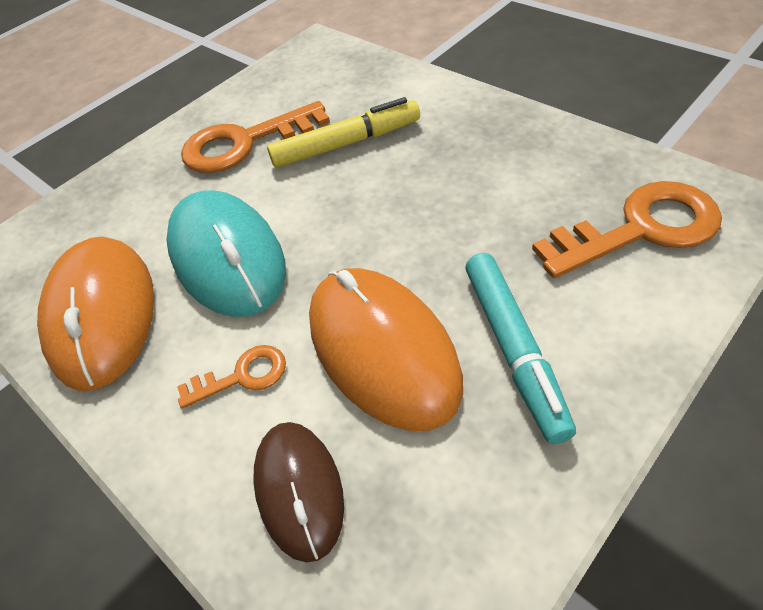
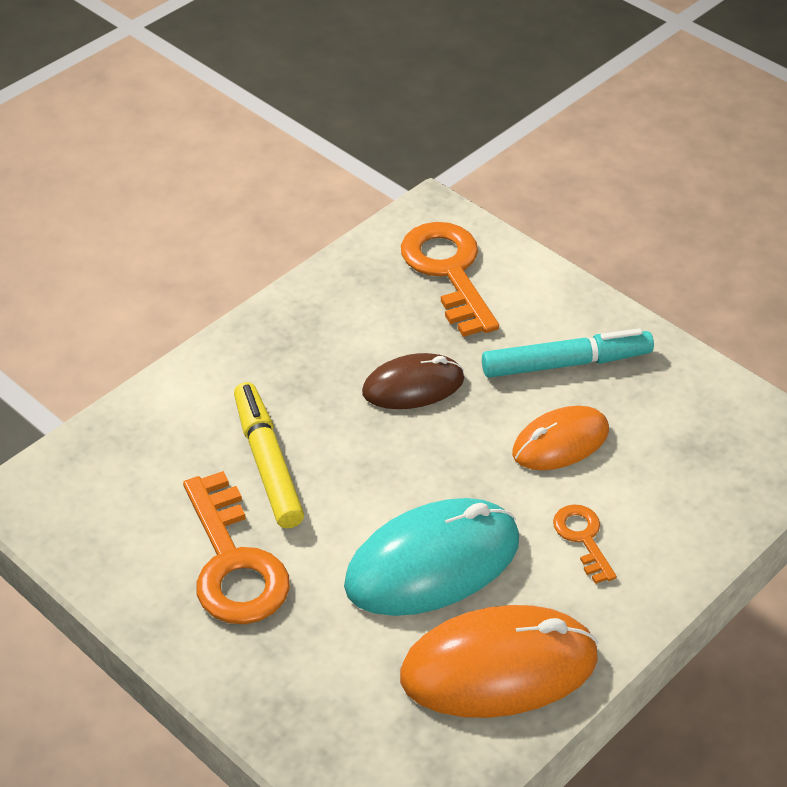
camera: 95 degrees left, 5 degrees down
(299, 489) = (686, 495): brown mouse -> brown mouse (413, 386)
(382, 349) = (560, 442): orange mouse -> orange mouse, size x0.61

